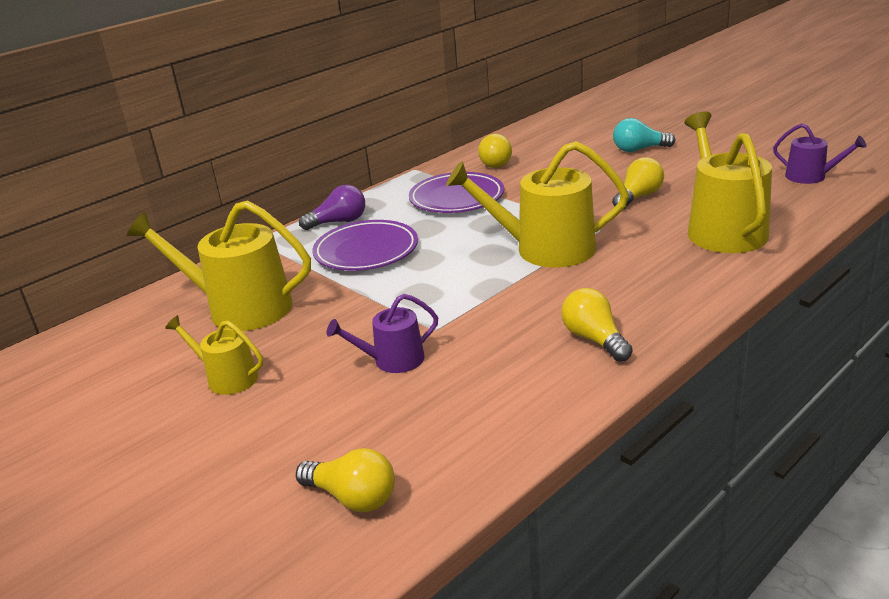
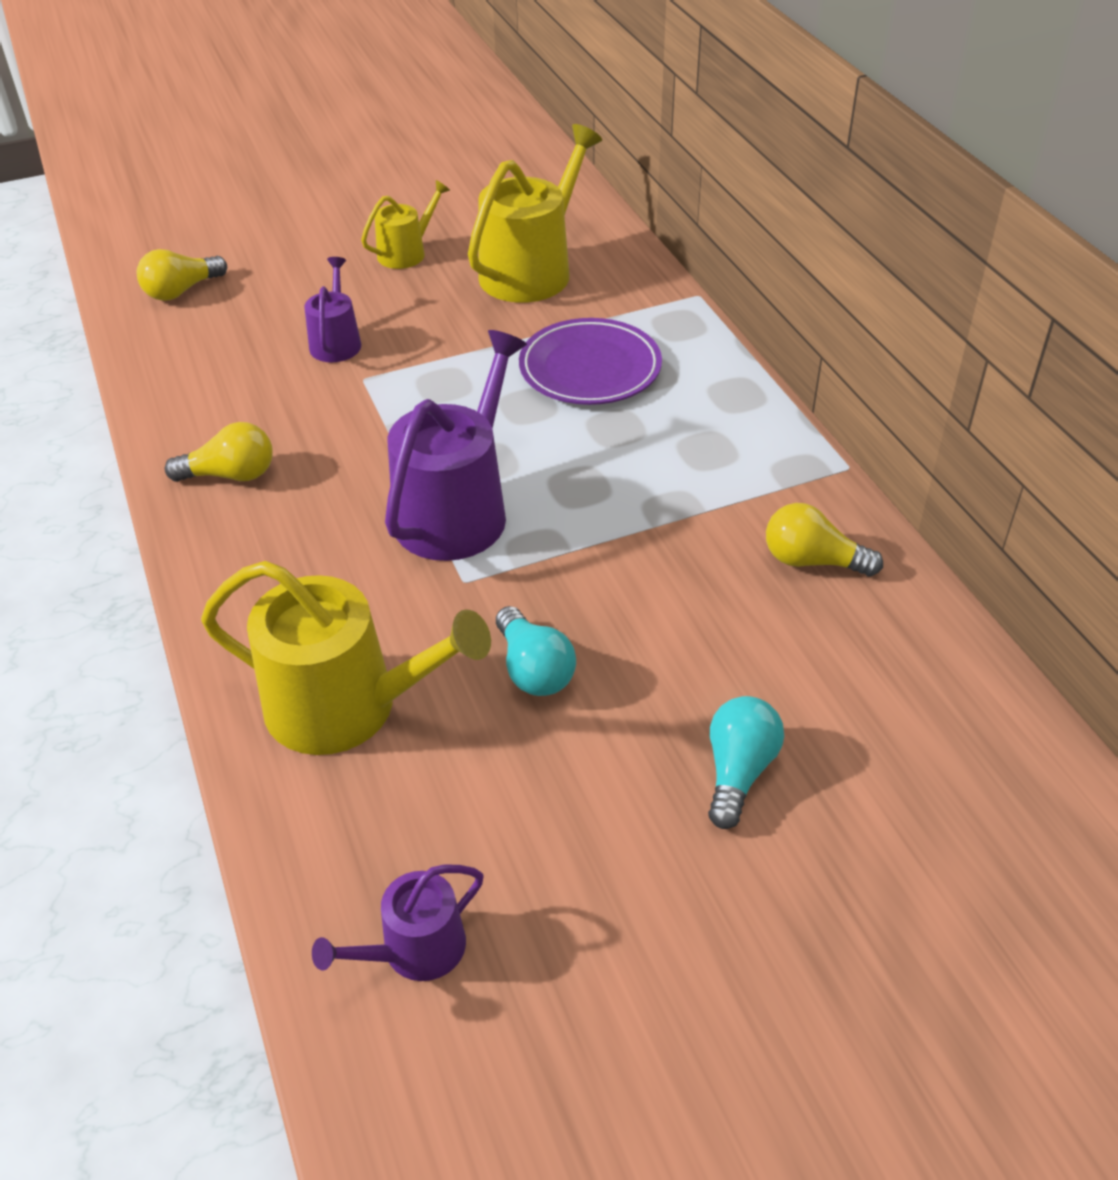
camera: 110 degrees right, 15 degrees up
(339, 222) = (699, 363): purple light bulb -> none
(456, 198) = (693, 480): purple plate -> none
(545, 249) = (457, 510): yellow watering can -> purple watering can
(638, 197) = (534, 669): yellow light bulb -> turquoise light bulb

